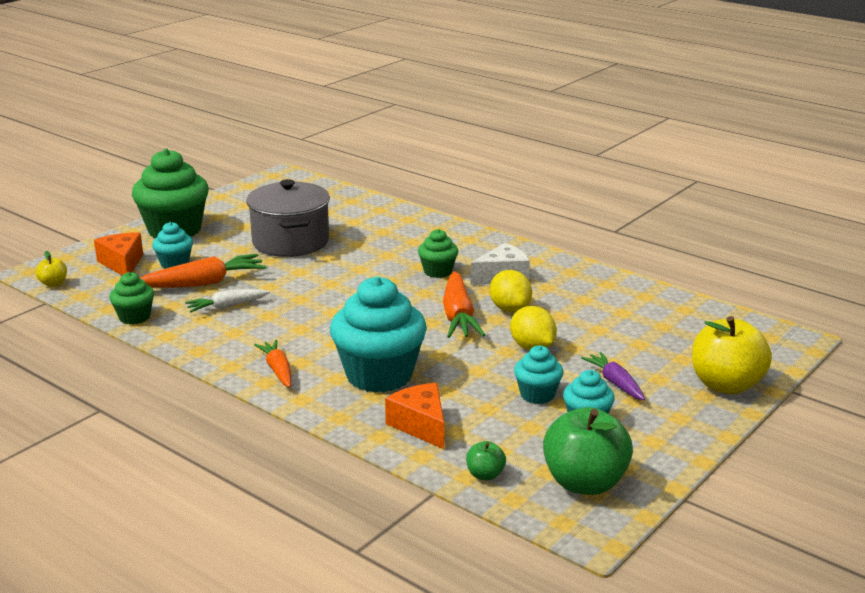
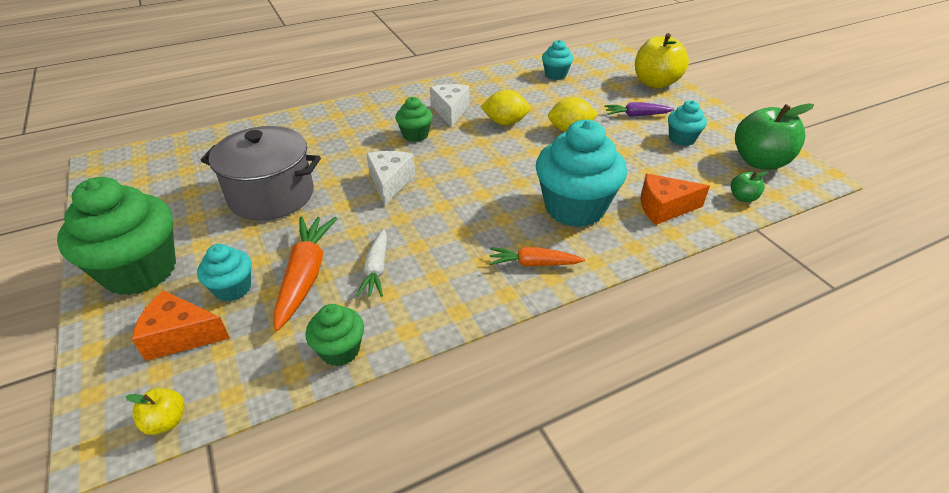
camera: 65 degrees left, 15 degrees up
(347, 281) = (390, 183): none -> white cheese
(458, 316) = (500, 146): orange carrot -> none
(537, 395) = (639, 147): turquoise cupcake -> turquoise cupcake (555, 75)

